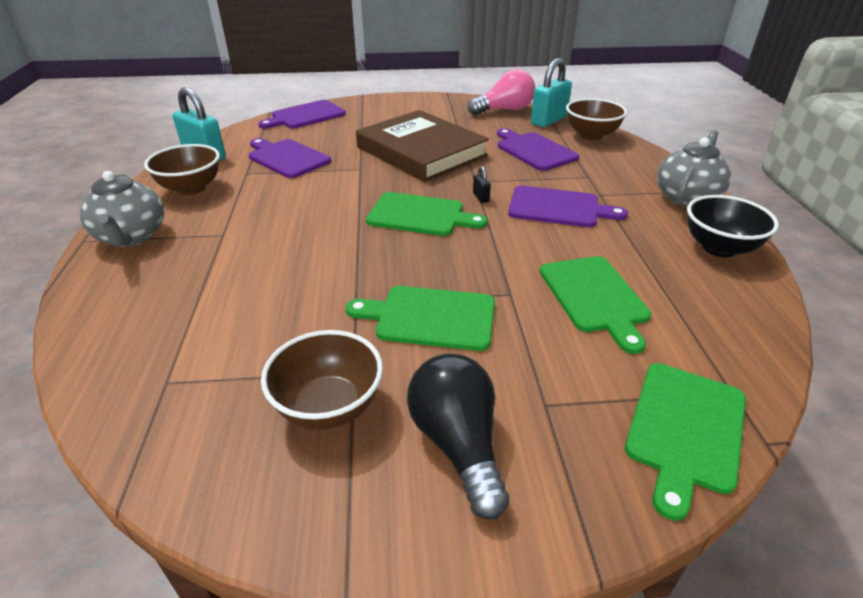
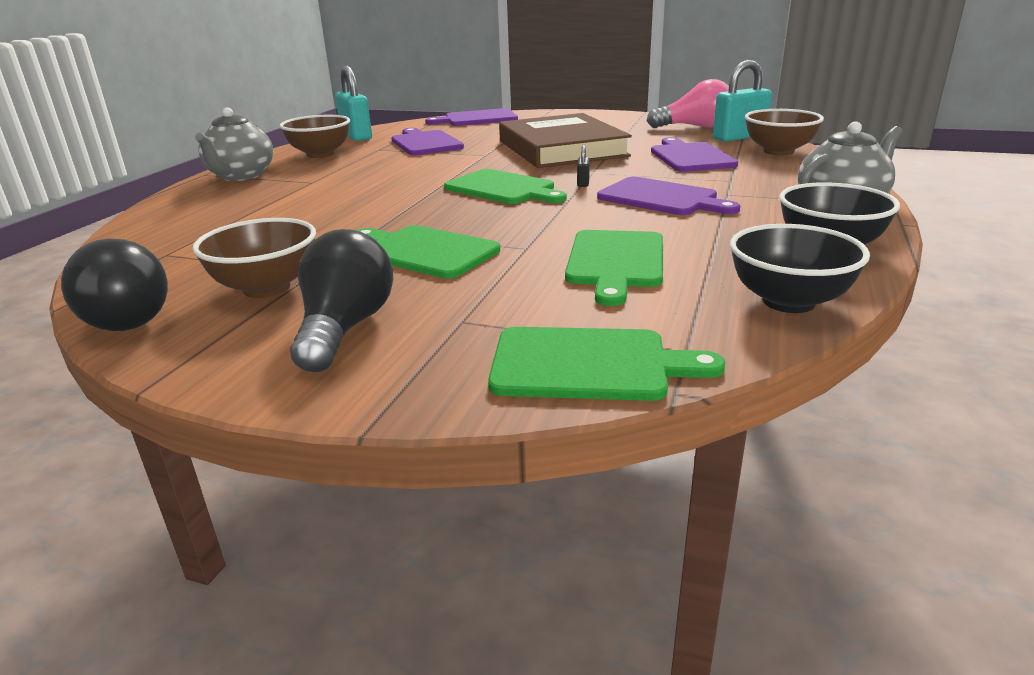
camera: 25 degrees right, 10 degrees down
(214, 497) = (121, 318): none -> black light bulb
(685, 429) = (588, 364): green cutting board -> green cutting board turned 135 degrees counterclockwise
(746, 316) = (788, 301): none -> black bowl

